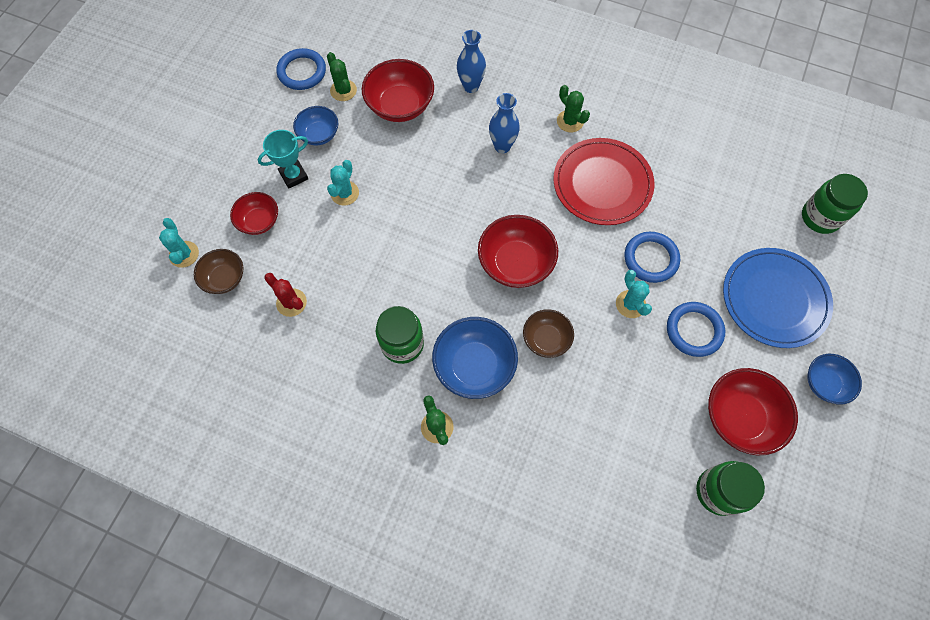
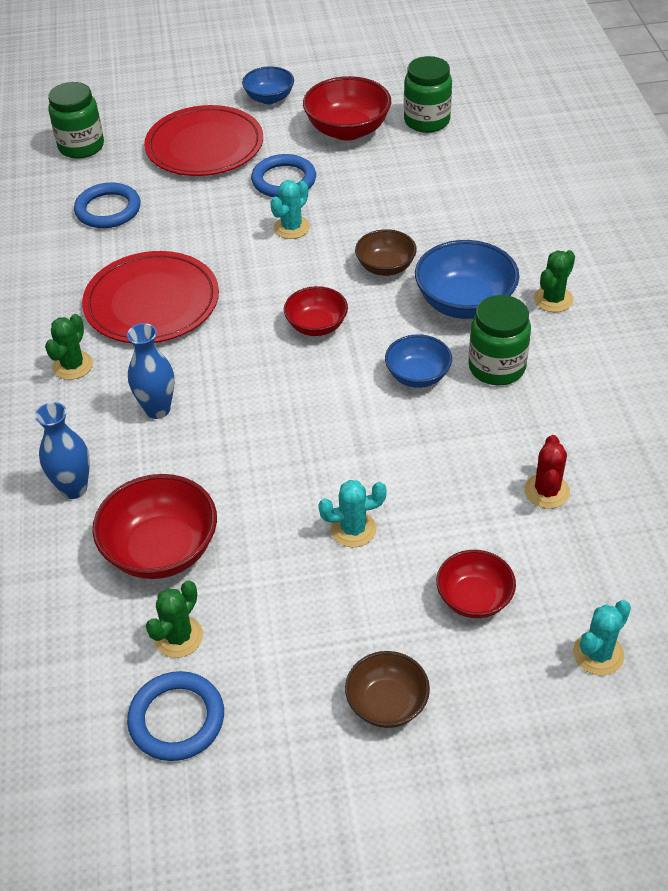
camera: 120 degrees left, 20 degrees down
(224, 278) = (584, 581): brown bowl -> brown bowl (387, 703)
(294, 176) = (373, 604): turquoise trophy -> none
(319, 134) = (281, 618): blue bowl -> blue bowl (417, 376)
(515, 263) = (316, 326): red bowl -> red bowl, size x0.62
(651, 259) = (224, 233): blue ring -> blue ring (108, 209)
(774, 299) = (204, 146): blue plate -> red plate

